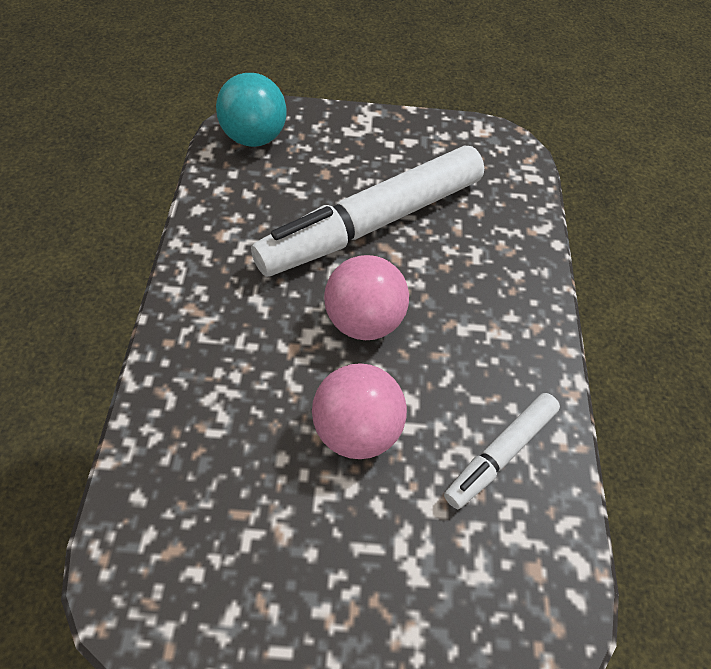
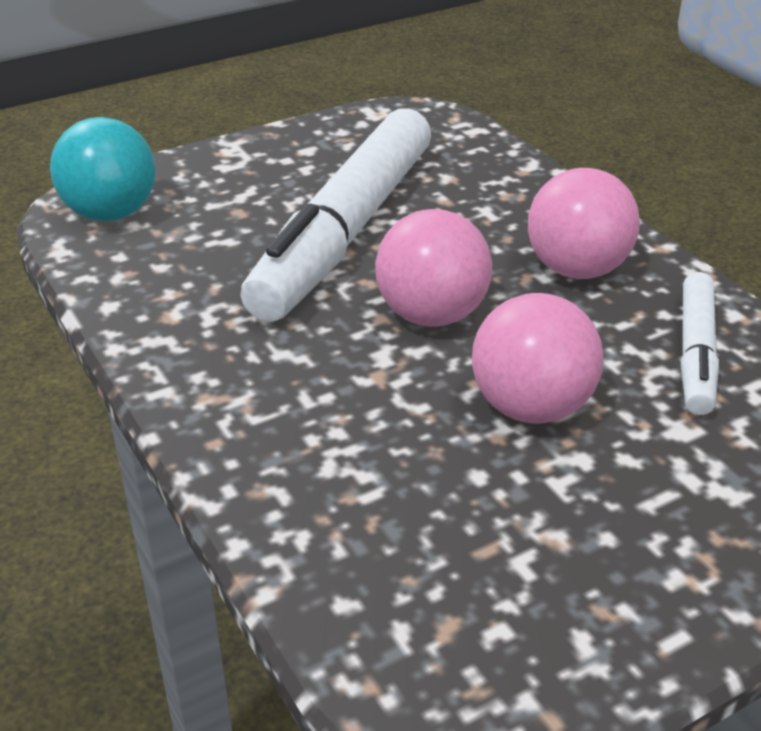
camera: 30 degrees left, 20 degrees down
(488, 336) = (577, 269): none -> pink ball

